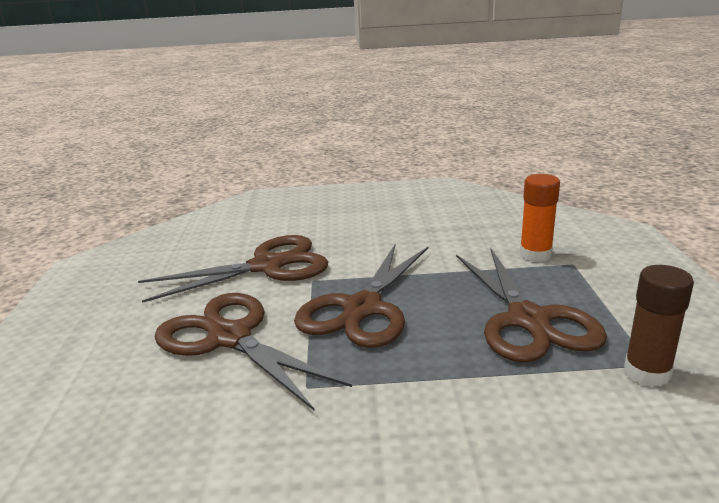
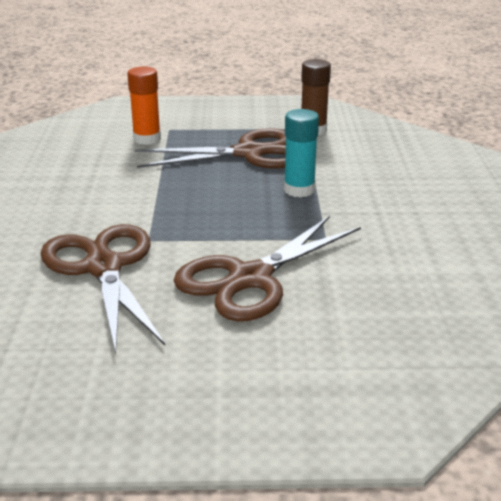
camera: 90 degrees left, 5 degrees up
(362, 309) = (215, 214): brown scissors -> none
(431, 363) = (299, 190): none -> turquoise glue stick

